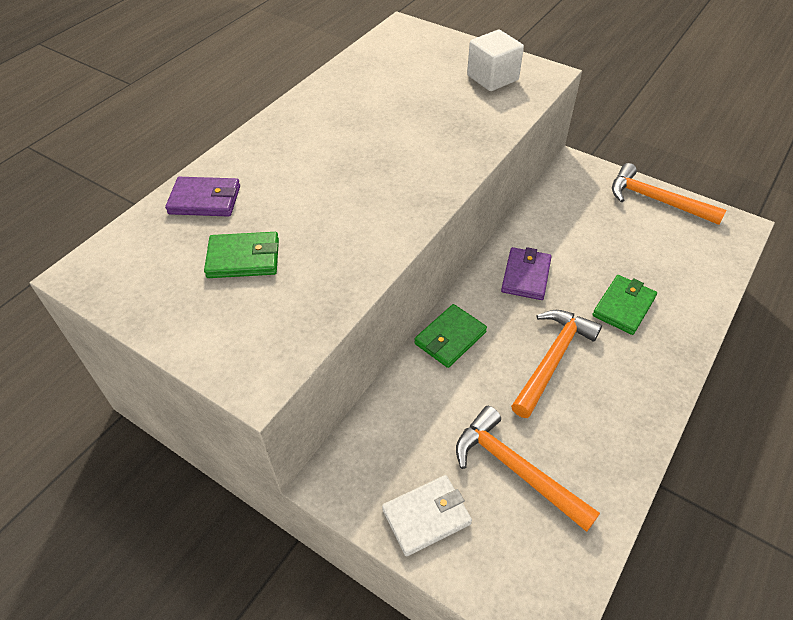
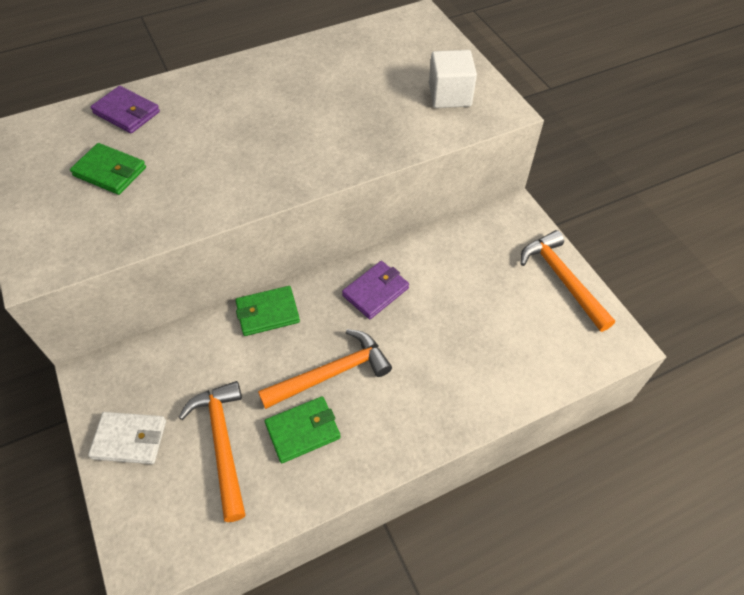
camera: 30 degrees right, 5 degrees up
(623, 307) = (434, 361): green wallet -> green wallet (303, 431)

